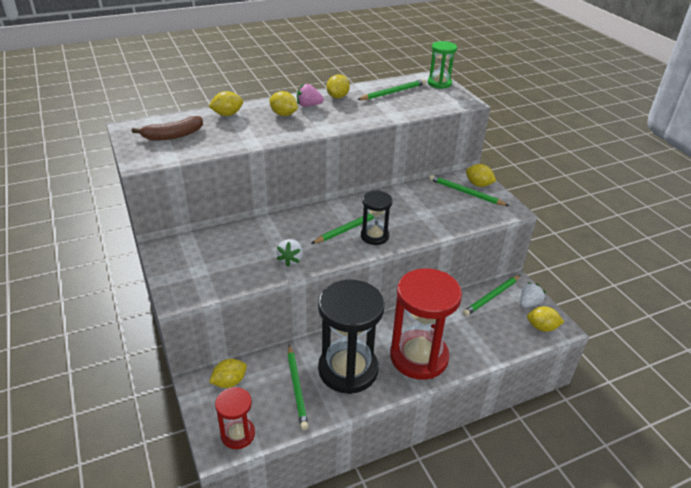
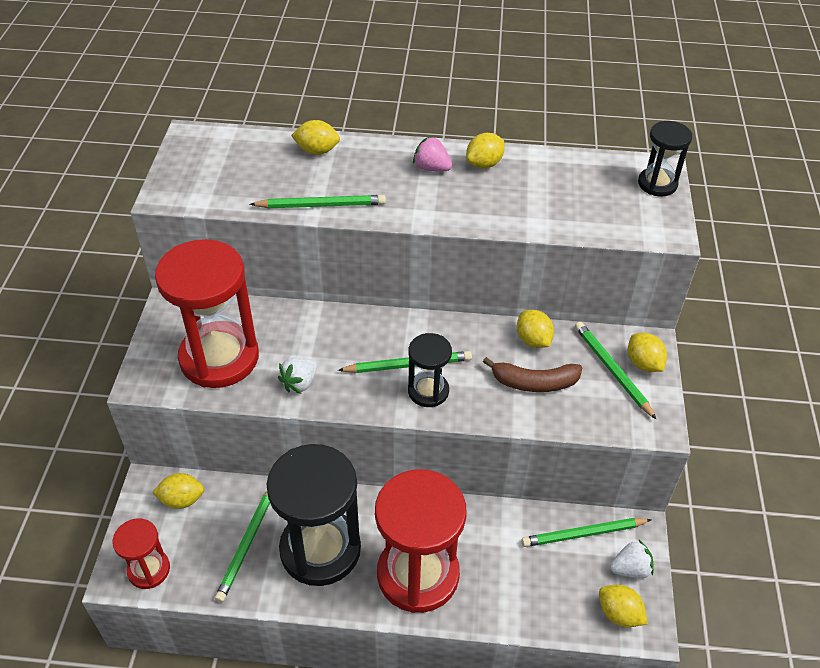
camera: 30 degrees right, 10 degrees up
(173, 135) = (228, 166): brown banana -> brown banana (534, 382)
(223, 265) = (219, 358): none -> red hourglass
(283, 114) = (386, 173): yellow lemon -> yellow lemon (533, 340)
(393, 92) = (570, 180): green pencil -> green pencil (321, 205)
(439, 83) = (657, 184): green hourglass -> black hourglass

